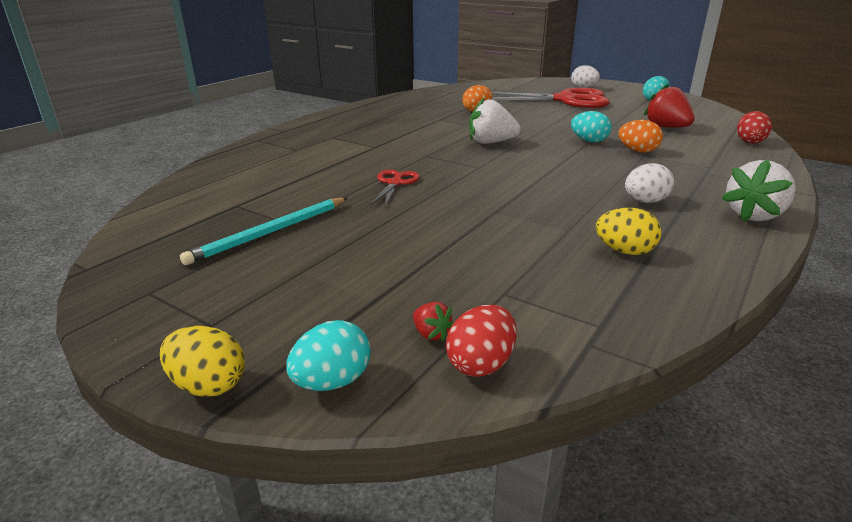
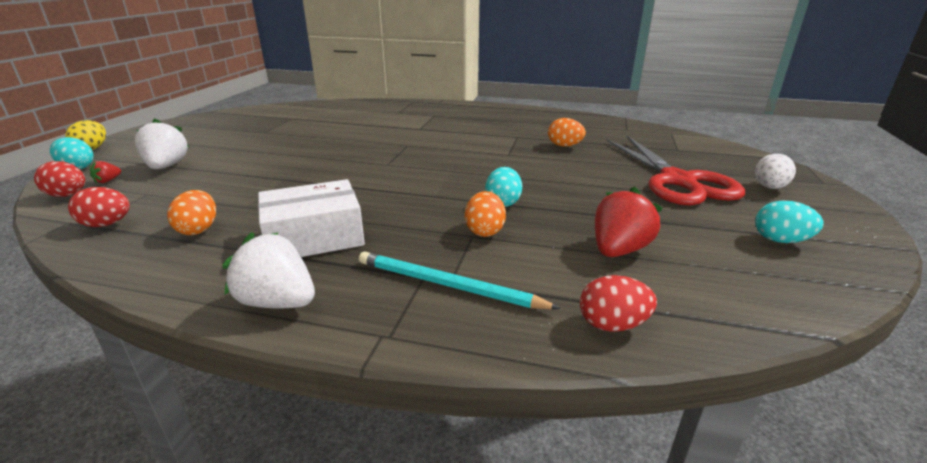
camera: 70 degrees right, 0 degrees up
(270, 232) = (249, 131): turquoise pencil -> turquoise pencil (447, 285)
(395, 183) = (337, 144): red scissors -> none
(491, 142) = (459, 161): white strawberry -> white strawberry (166, 166)
(603, 310) = (107, 224): none -> red egg
(624, 251) = (198, 229): yellow egg -> orange egg
(645, 201) = (314, 237): white egg -> white box

